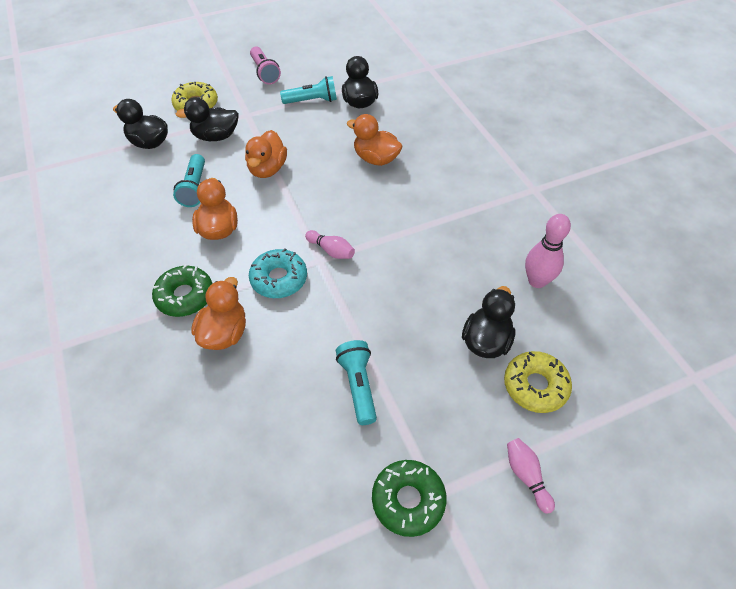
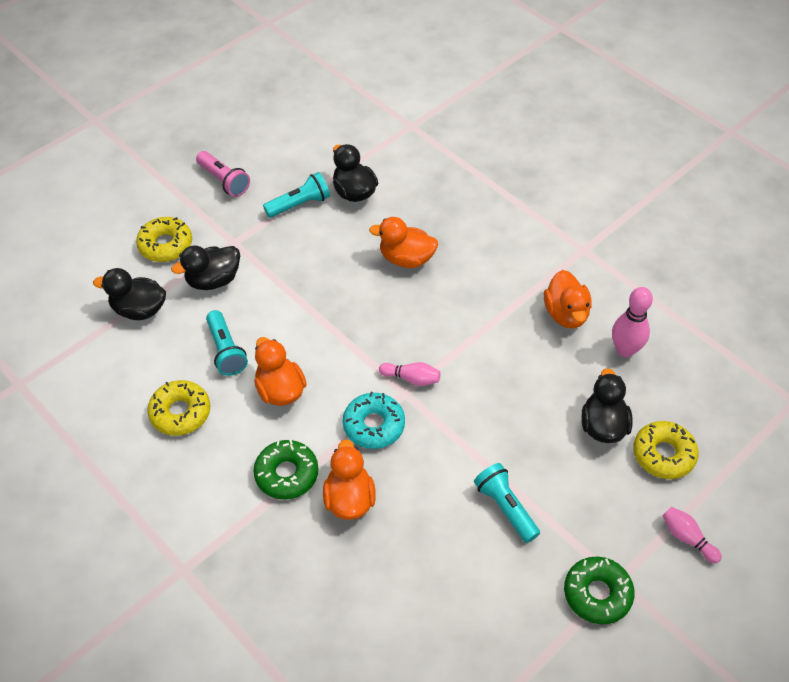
camera: 20 degrees left, 0 degrees up
(132, 224) = (180, 413): none -> yellow donut
(267, 169) = (294, 304): orange duck -> orange duck (566, 314)

